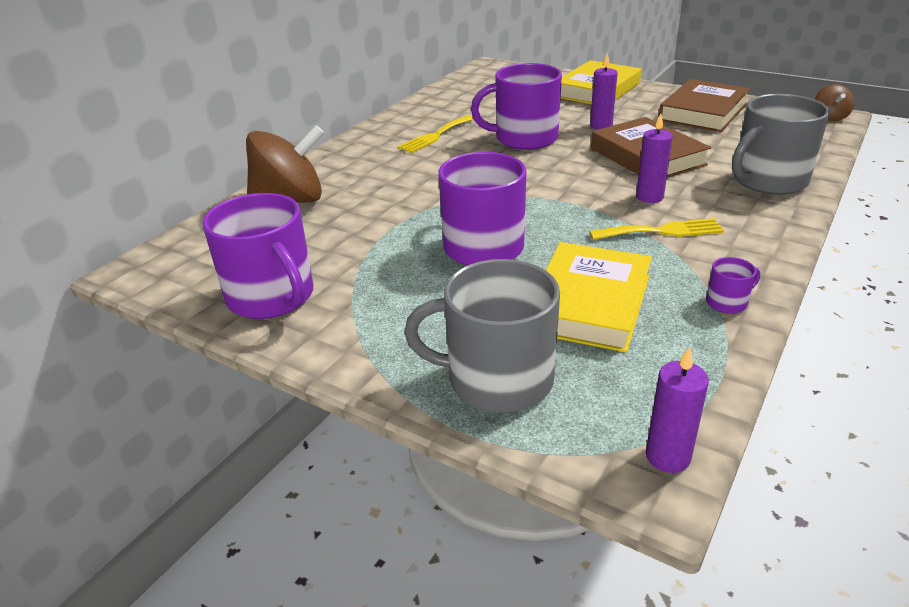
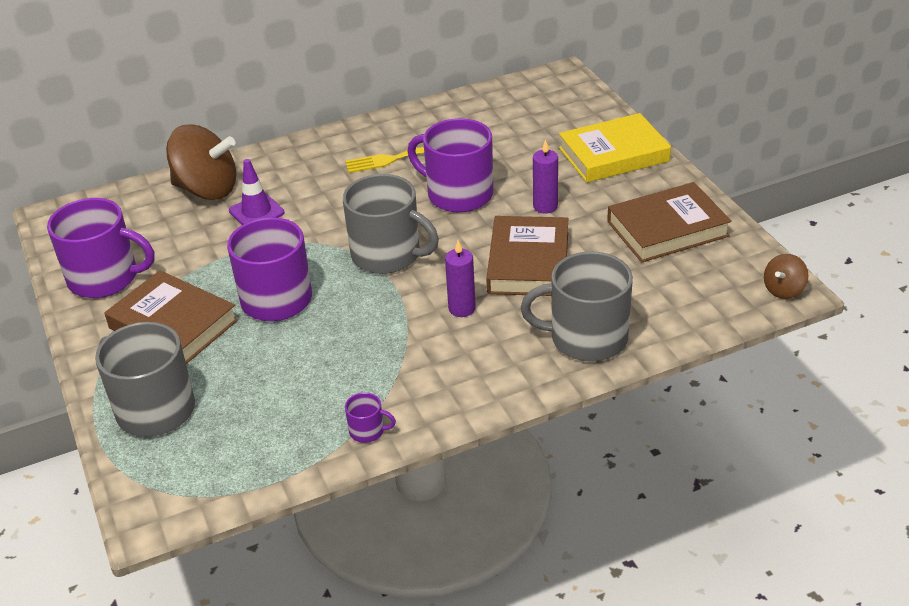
camera: 35 degrees right, 5 degrees up
(272, 297) = (105, 278): purple mug -> purple mug turned 75 degrees counterclockwise
(365, 199) = (256, 212): none -> purple traffic cone
(407, 303) = (173, 324): none -> brown book
(531, 187) = (387, 255): none -> grey mug
(589, 303) = (279, 383): yellow book -> none
(662, 231) = (419, 347): yellow fork -> none
(668, 456) = (175, 508): purple candle -> none

